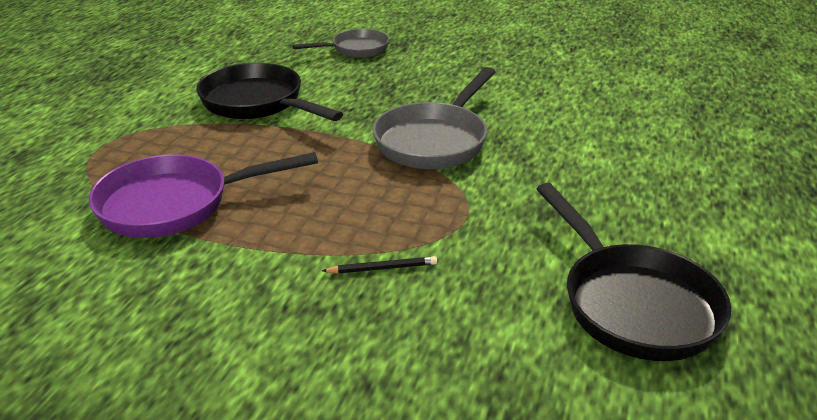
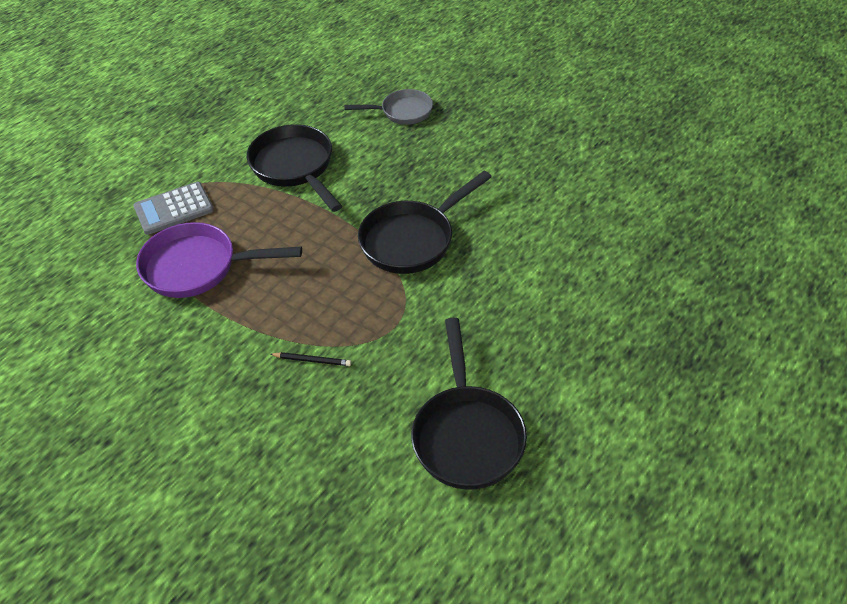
camera: 20 degrees right, 15 degrees up
(117, 157) = (174, 209): none -> grey calculator
(435, 140) = (412, 240): grey pan -> black pan

